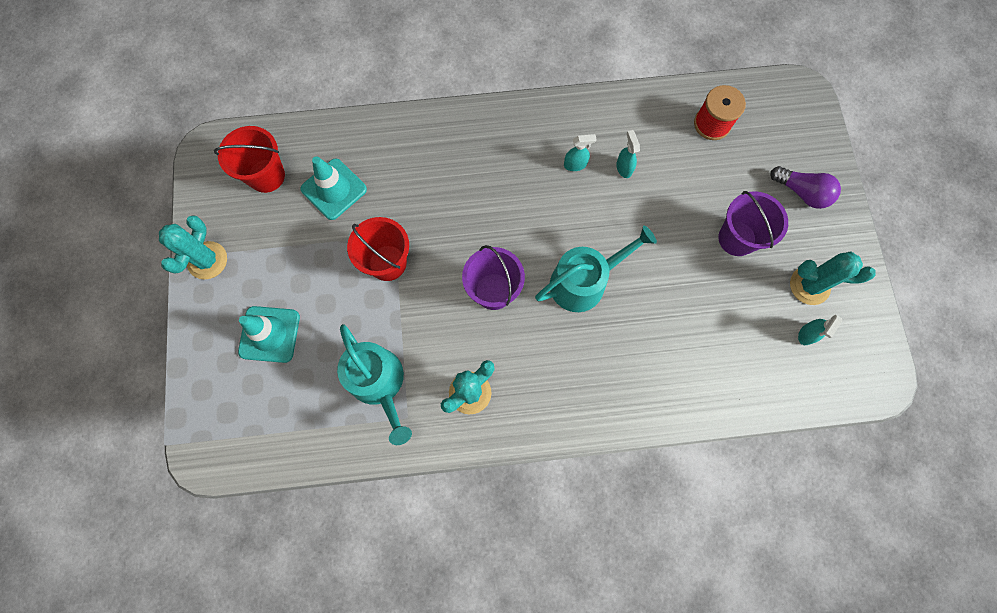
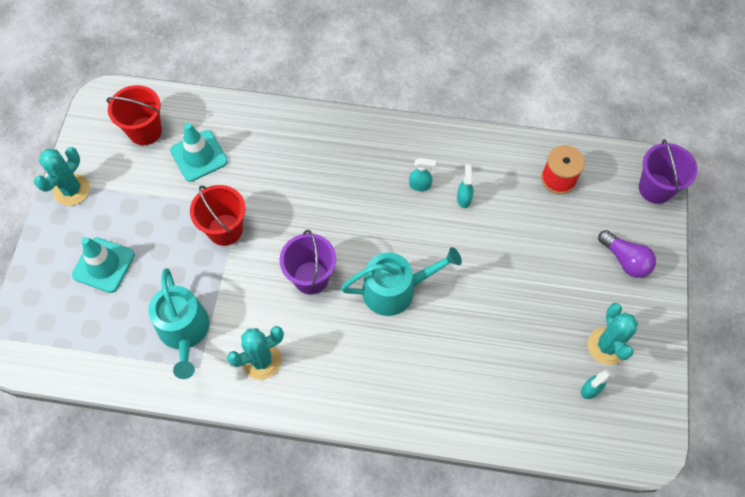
camera: 15 degrees right, 10 degrees down
(737, 238) = (550, 286): purple bucket -> purple bucket (655, 188)
(809, 285) = (607, 346): turquoise cactus -> turquoise cactus turned 60 degrees clockwise

